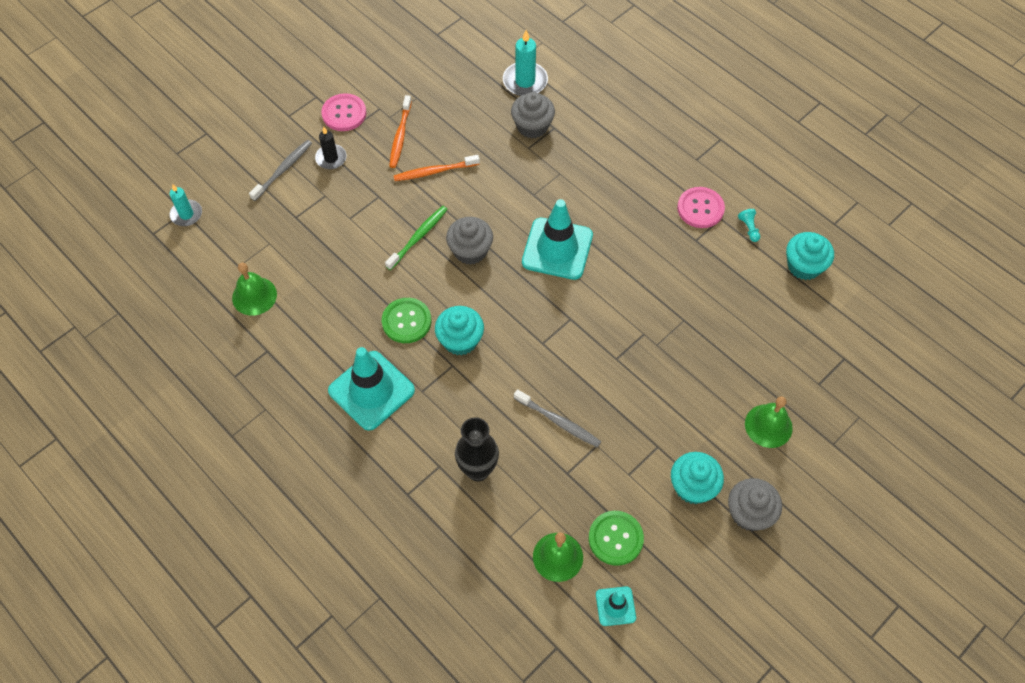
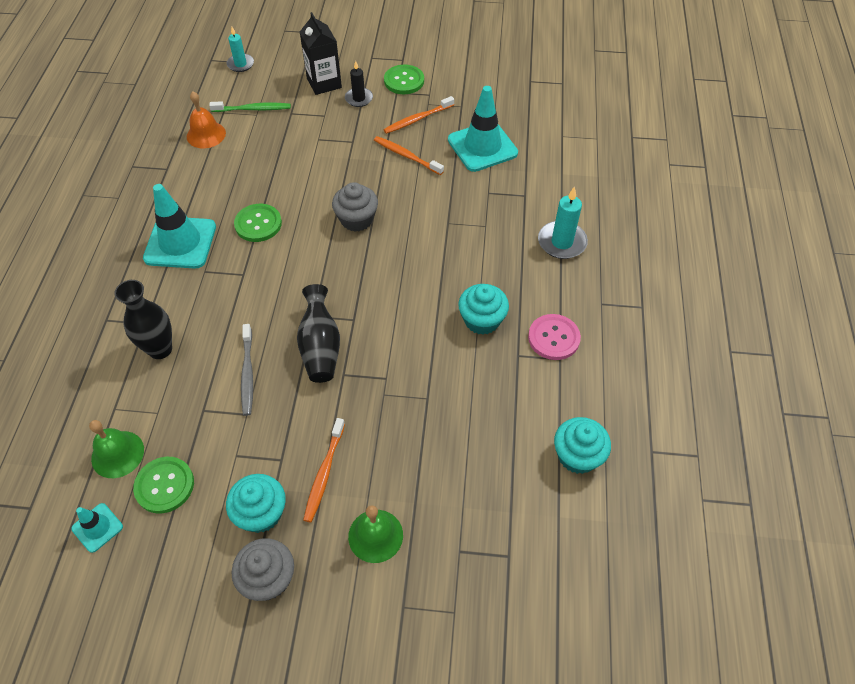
camera: 50 degrees right, 5 degrees down
(254, 296) = (206, 134): green bell -> orange bell
(283, 169) = (324, 83): grey toothbrush -> black carton
(344, 113) = (404, 81): pink button -> green button
(418, 237) = (339, 184): green toothbrush -> green toothbrush (253, 109)
(460, 340) = (270, 264): turquoise cupcake -> turquoise cupcake (482, 320)
(525, 81) = (547, 152): turquoise candle -> turquoise candle (562, 242)
(532, 126) = (511, 182): grey cupcake -> none
(557, 249) = (412, 269): turquoise traffic cone -> turquoise traffic cone (482, 146)
(577, 357) = (320, 347): none -> black vase
(693, 426) = (324, 474): none -> orange toothbrush
(749, 228) = (572, 386): turquoise pawn -> none

